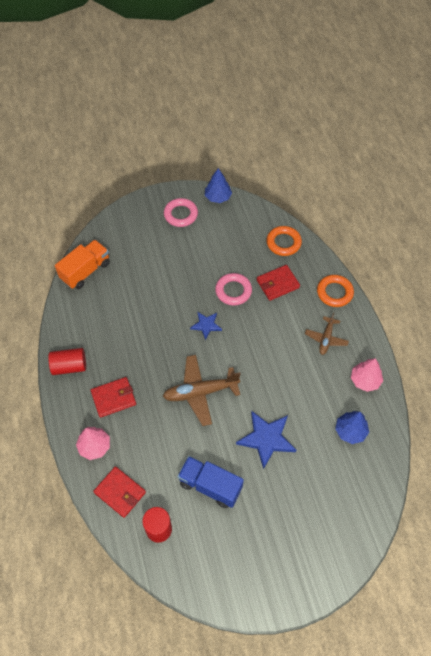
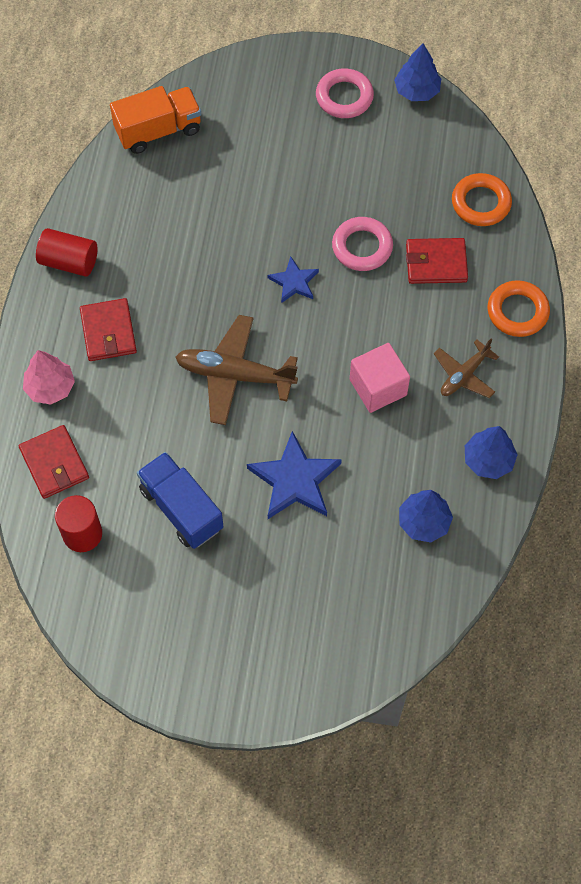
camera: 25 degrees right, 5 degrees up
(113, 398) = (108, 332): red wallet -> red wallet turned 75 degrees clockwise
(284, 365) = (378, 387): none -> pink cube
(365, 380) = (488, 460): pink tree -> blue tree

